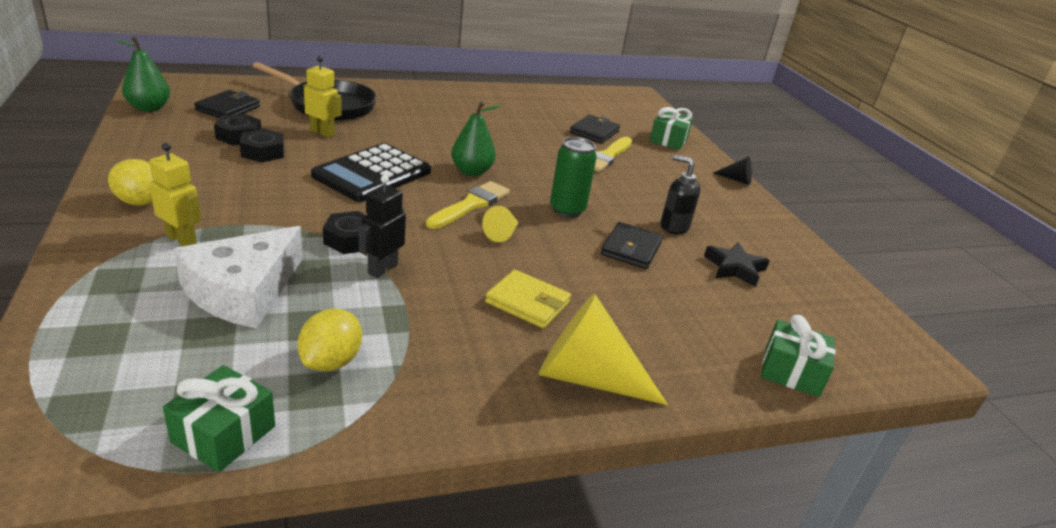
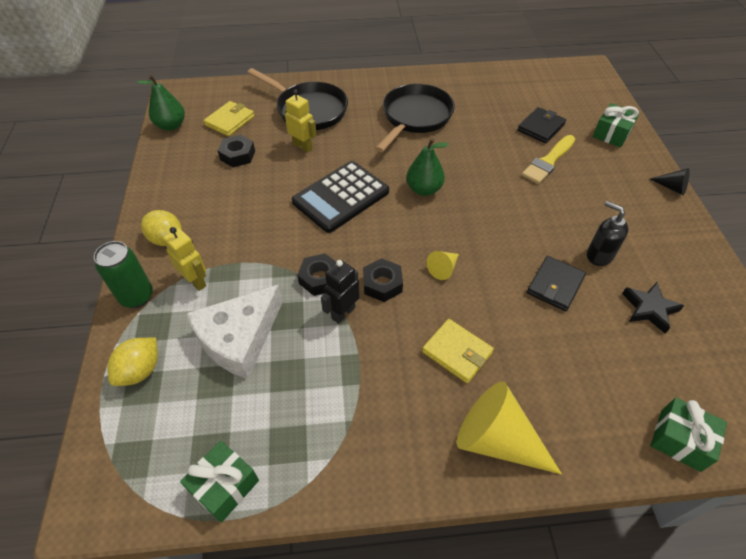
camera: 15 degrees right, 20 degrees up
(228, 108) = (230, 121): black wallet -> yellow wallet
(263, 152) = (256, 174): black nut -> black nut (382, 284)
(331, 361) = (300, 415): yellow lemon -> yellow lemon (140, 371)
(455, 117) = (415, 117): none -> black pan
(470, 205) = (419, 233): yellow brush -> none
(567, 210) = (503, 236): green can -> green can (137, 296)

